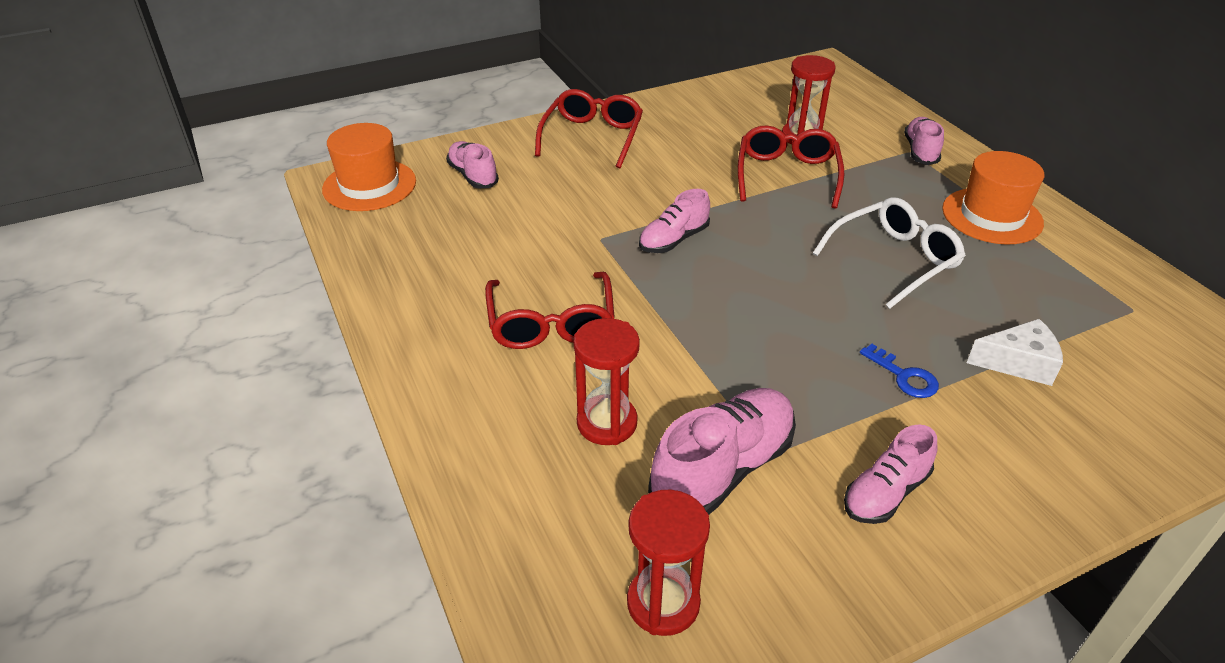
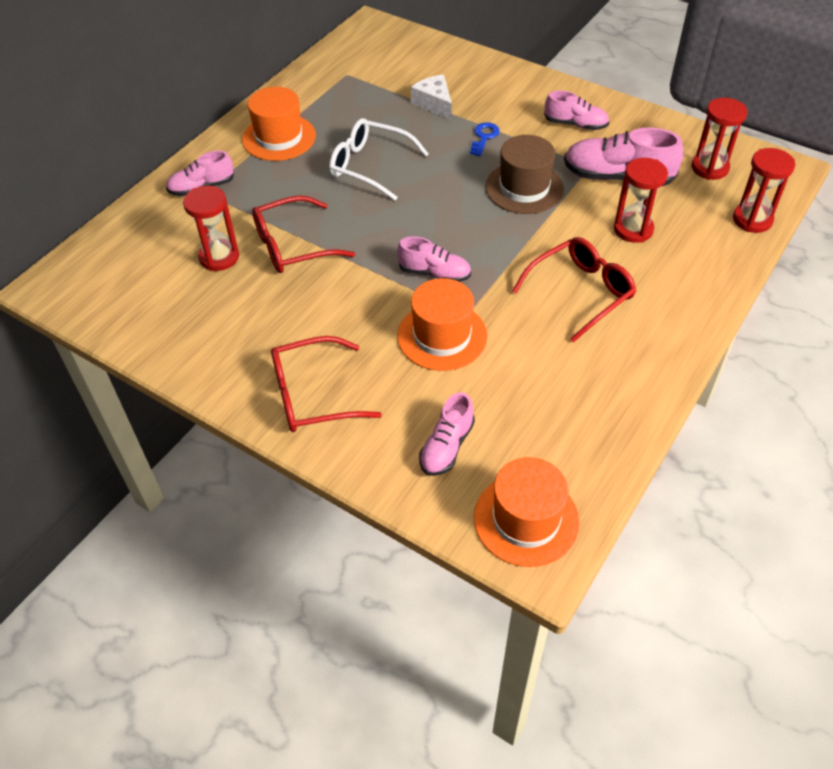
camera: 120 degrees left, 10 degrees up
(511, 571) = (752, 220): none -> red hourglass
(587, 214) = (442, 336): none -> orange hat
(765, 364) = (524, 188): none -> brown hat

